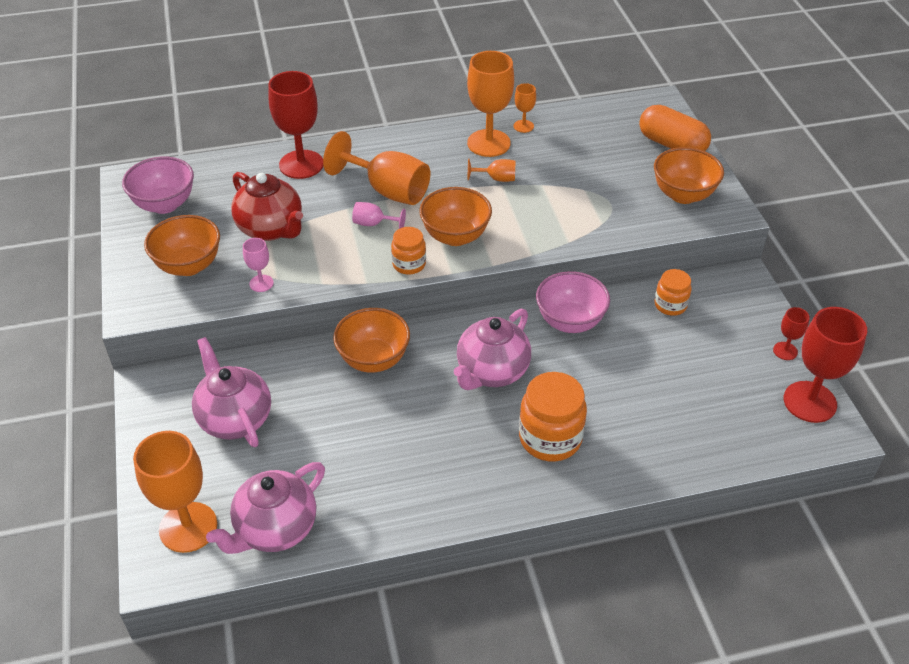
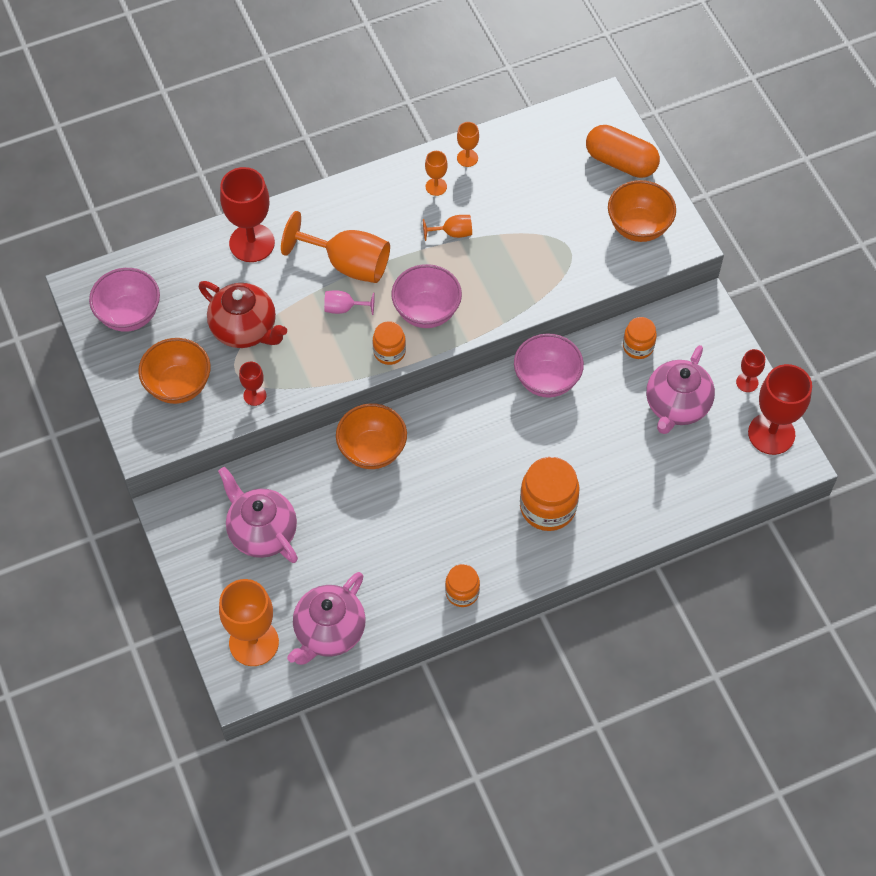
camera: 10 degrees left, 15 degrees up
(261, 283) = (255, 395): pink goblet -> red goblet
(436, 510) = (462, 592): none -> orange jar
(455, 236) = (426, 311): orange bowl -> pink bowl
(488, 143) = (436, 186): orange goblet -> orange goblet, size x0.48
(491, 372) = (484, 447): pink teapot -> pink teapot (676, 406)

